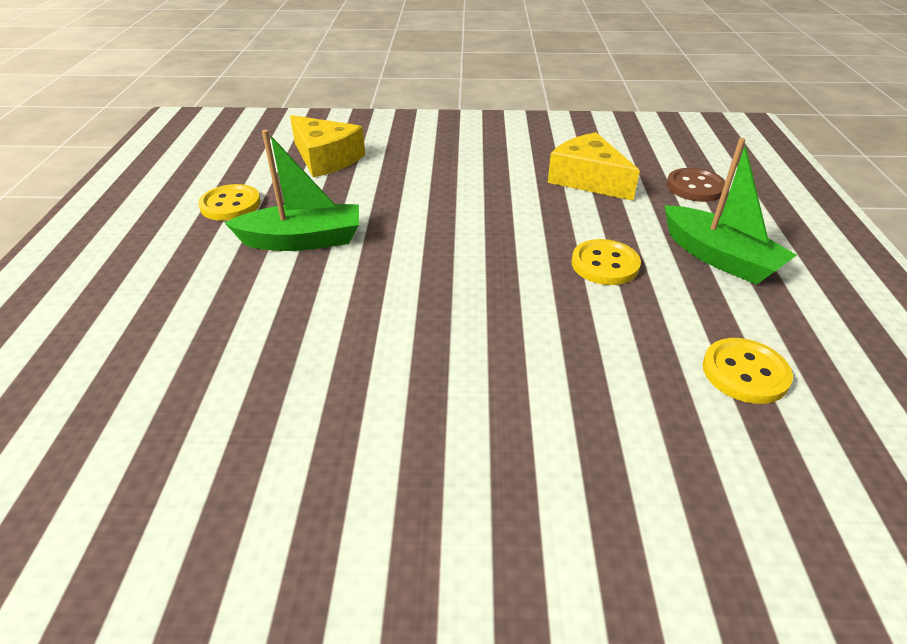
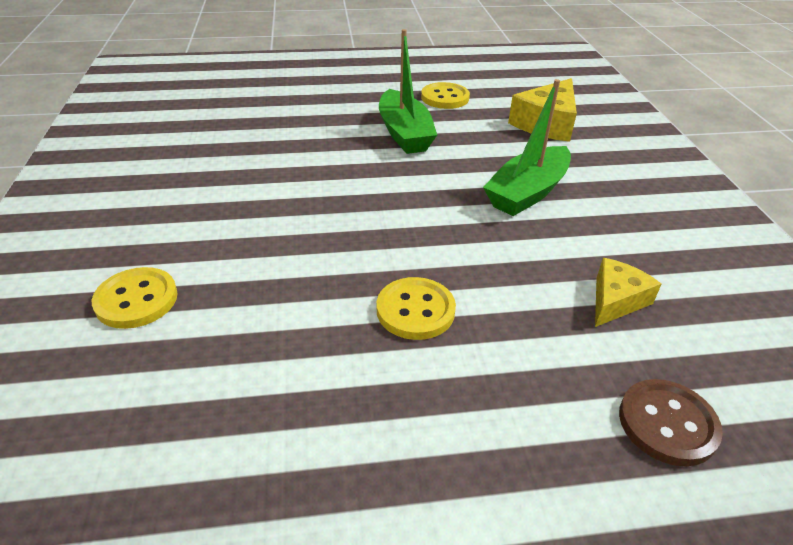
camera: 80 degrees right, 0 degrees up
(587, 179) = (615, 300): yellow cheese -> yellow cheese, size x0.63
(719, 257) = (462, 426): green boat -> green boat (527, 193)
(745, 373) = (228, 417): yellow button -> yellow button (136, 300)

